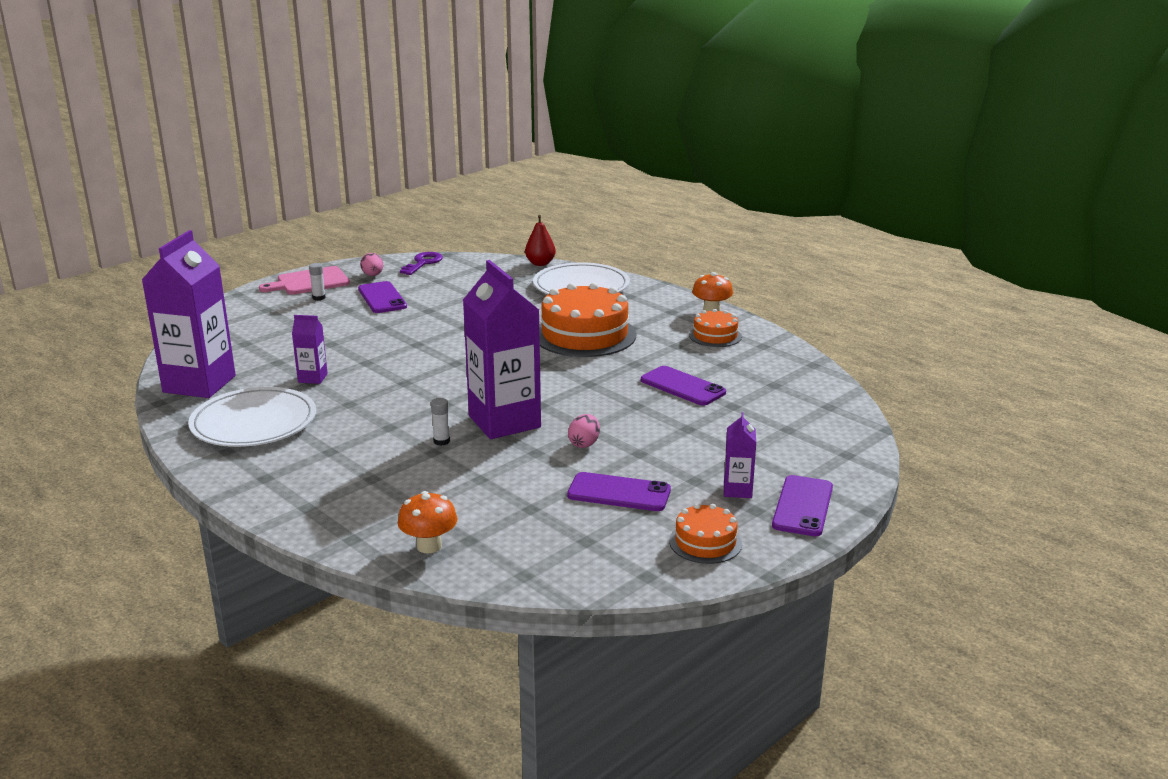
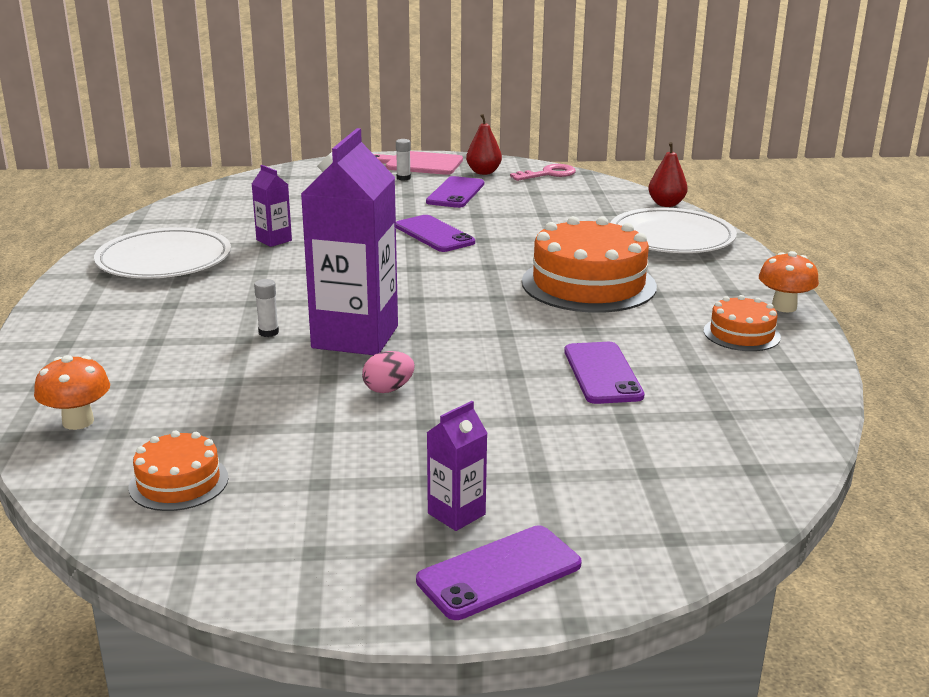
camera: 40 degrees right, 0 degrees up
(199, 384) = (187, 217): purple carton -> none
(372, 275) = (483, 172): pink egg -> red pear
(423, 263) = (548, 174): purple key -> pink key
(619, 493) = (328, 454): purple phone -> purple phone (434, 234)
(705, 542) = (313, 554): orange cake -> orange cake (179, 482)

